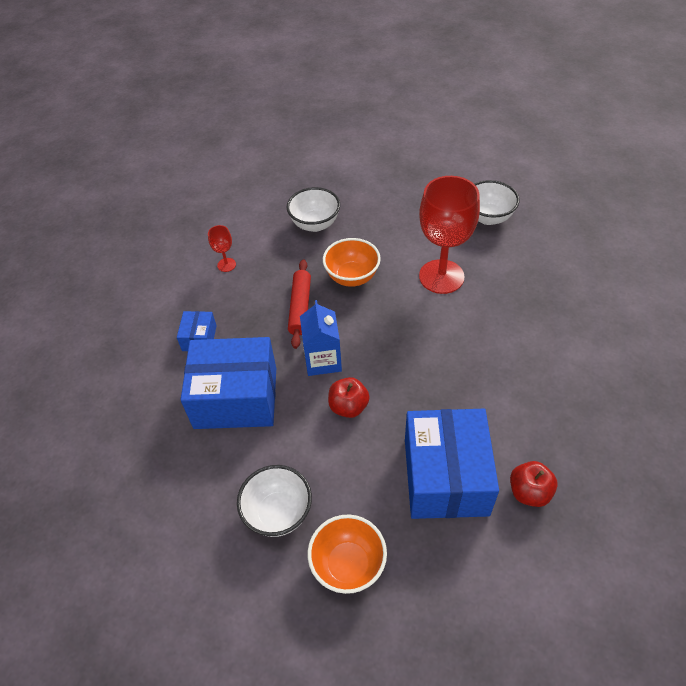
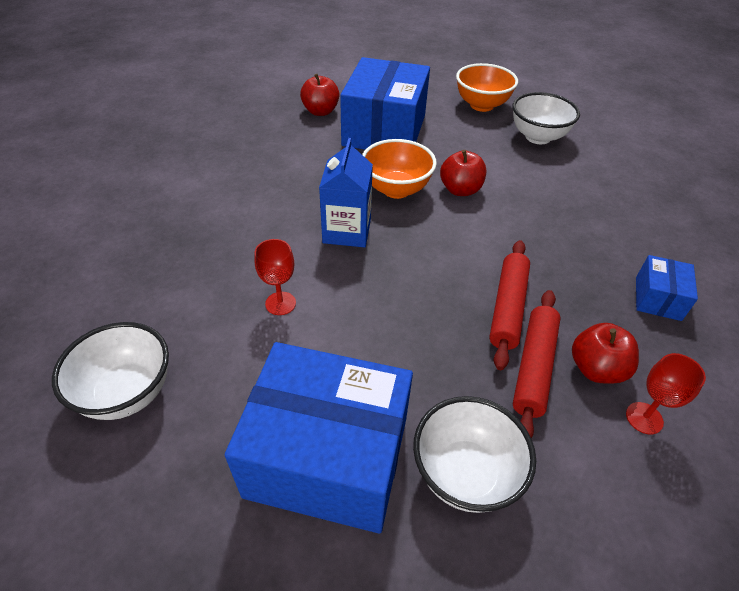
camera: 170 degrees left, 5 degrees down
(236, 397) = (591, 222): blue box -> blue box (327, 457)
(248, 283) = (596, 369): none -> red apple
(283, 276) = (534, 367): none -> red rolling pin
(323, 360) = (482, 236): blue carton -> blue carton (347, 231)
(352, 277) = (418, 336): orange bowl -> orange bowl (396, 189)
(441, 276) = (280, 303): red goblet -> red goblet, size x0.43

